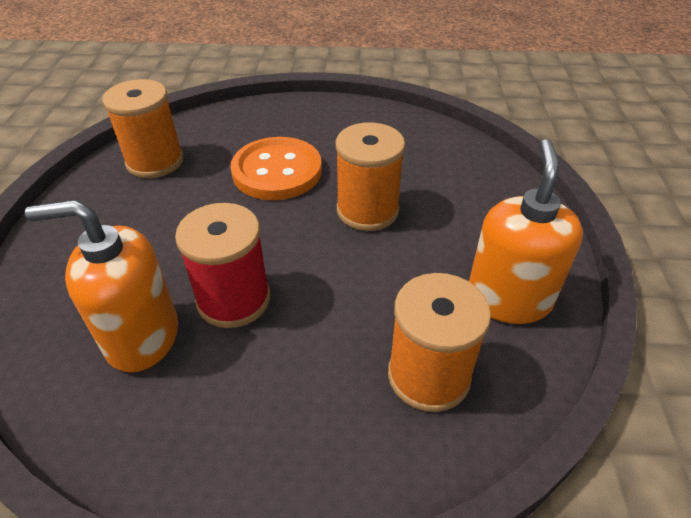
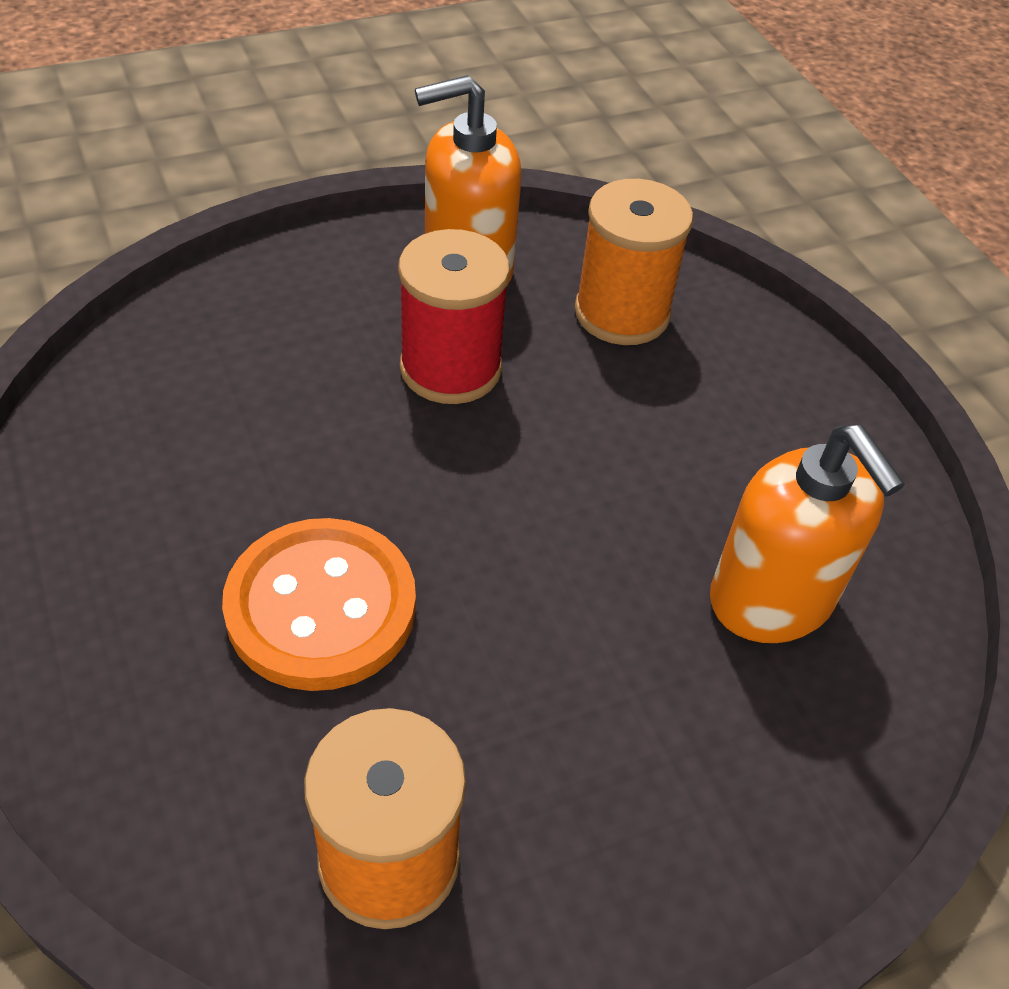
camera: 120 degrees left, 5 degrees up
(233, 299) = (644, 528): red spool -> red spool (450, 368)
(367, 210) = (370, 441): orange spool -> none

